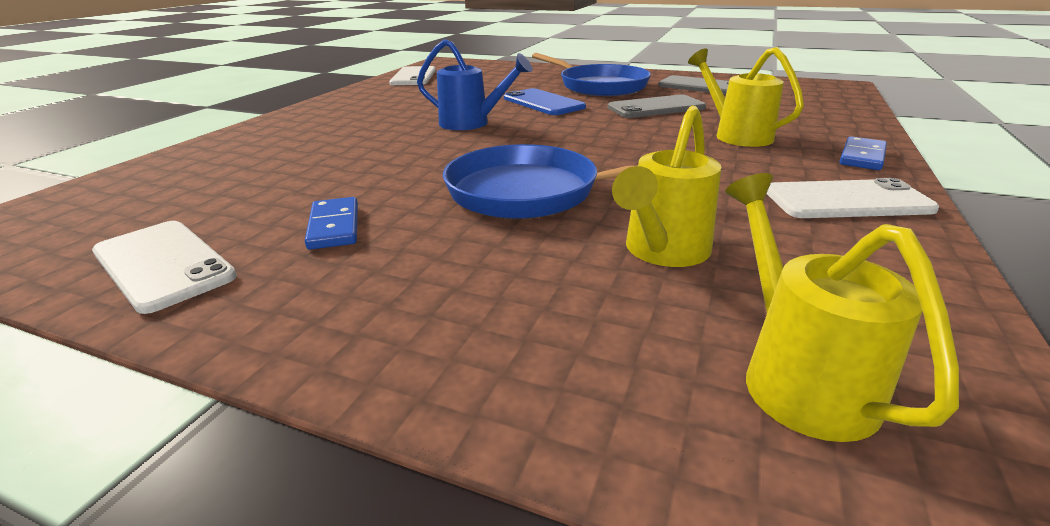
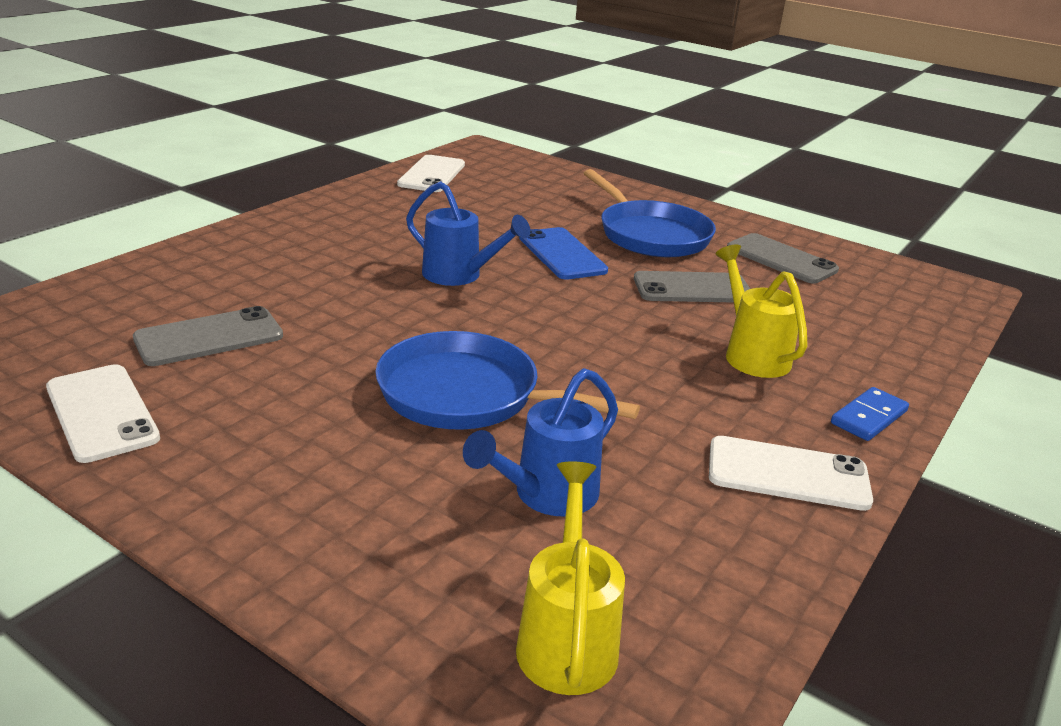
camera: 10 degrees right, 0 degrees up
(264, 190) = (209, 337): none -> grey phone
(334, 226) = (259, 399): blue domino -> none
(662, 251) = (547, 495): yellow watering can -> blue watering can

